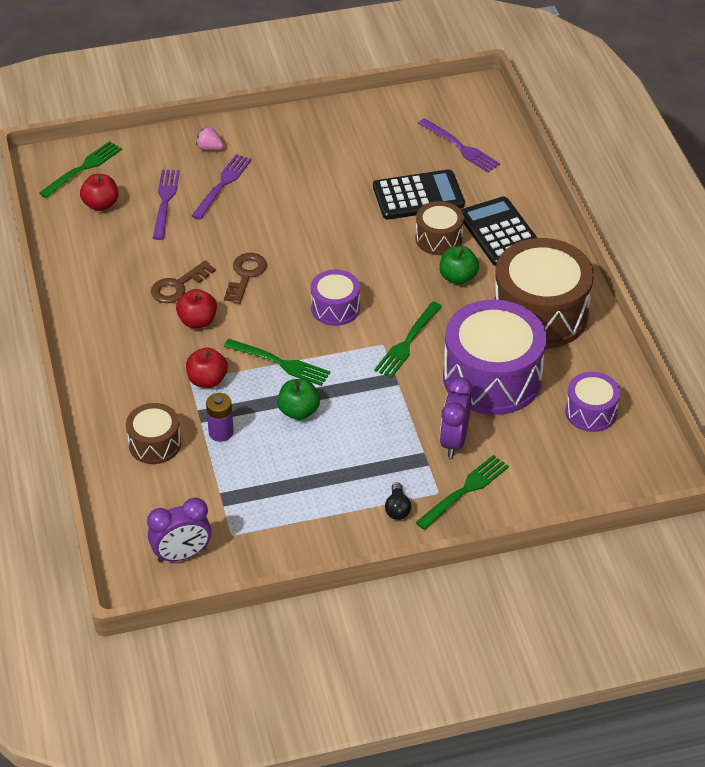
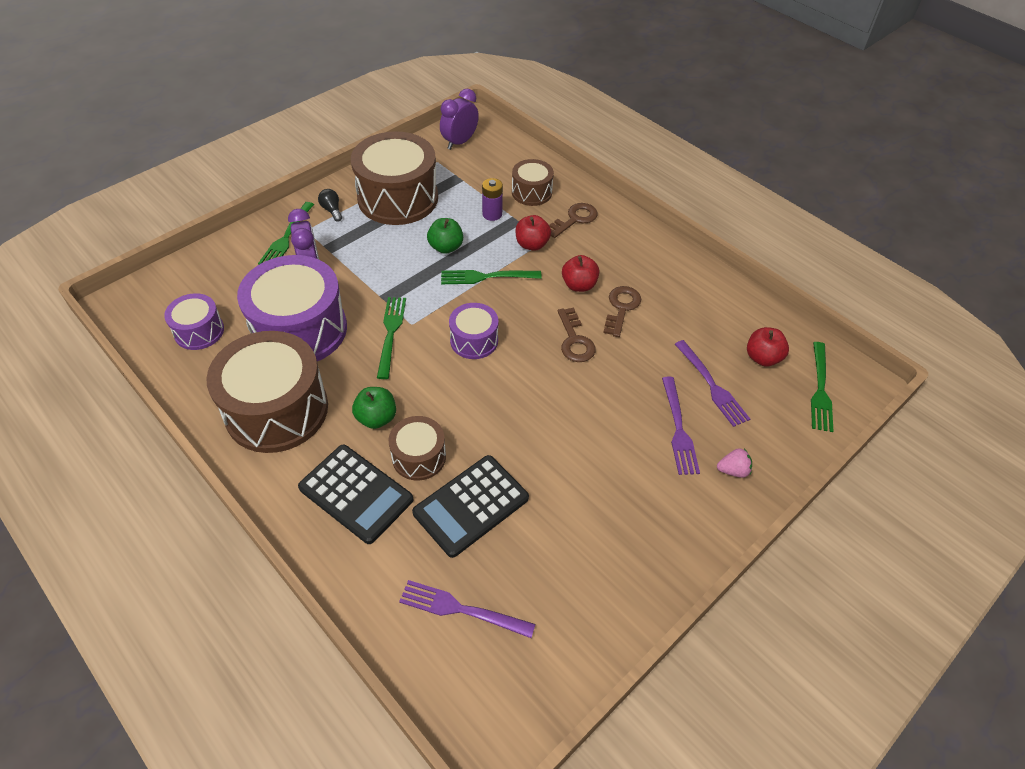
camera: 150 degrees right, 5 degrees up
(137, 392) = (574, 219): none -> brown key
(312, 496) = (398, 198): none -> brown drum

